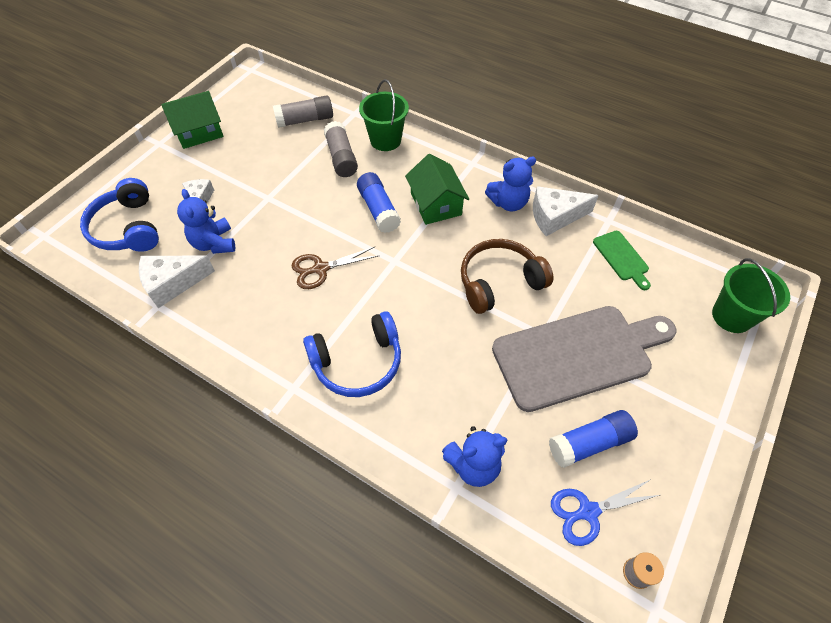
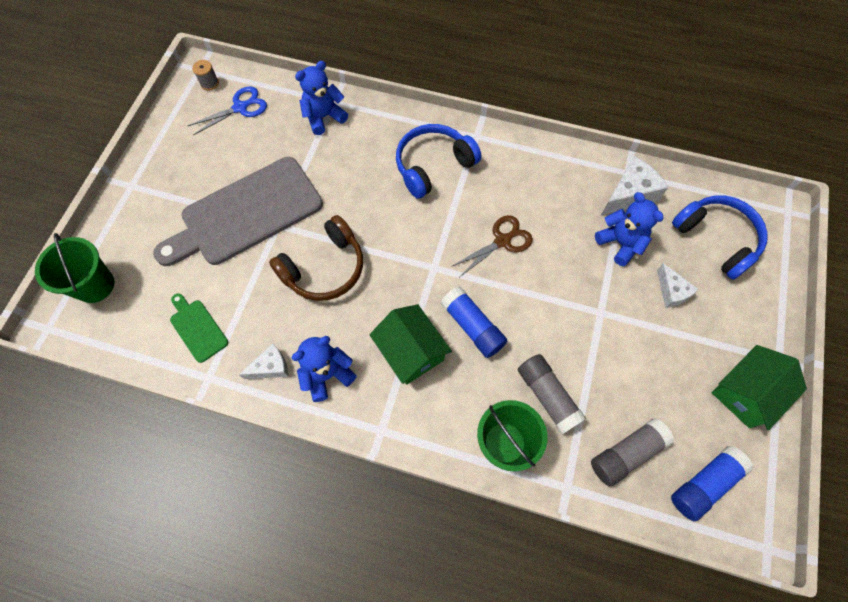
camera: 165 degrees right, 10 degrees up
(555, 217) = (271, 367): white cheese -> white cheese, size x0.62
(589, 443) = (238, 149): blue glue stick -> blue glue stick (704, 484)

